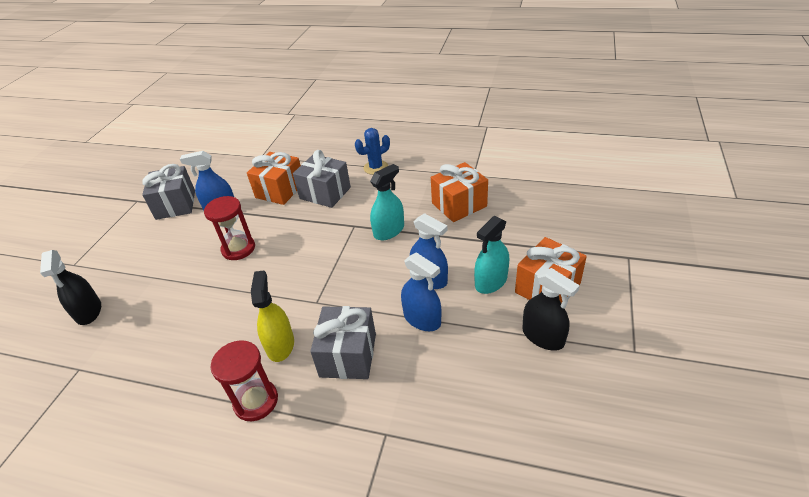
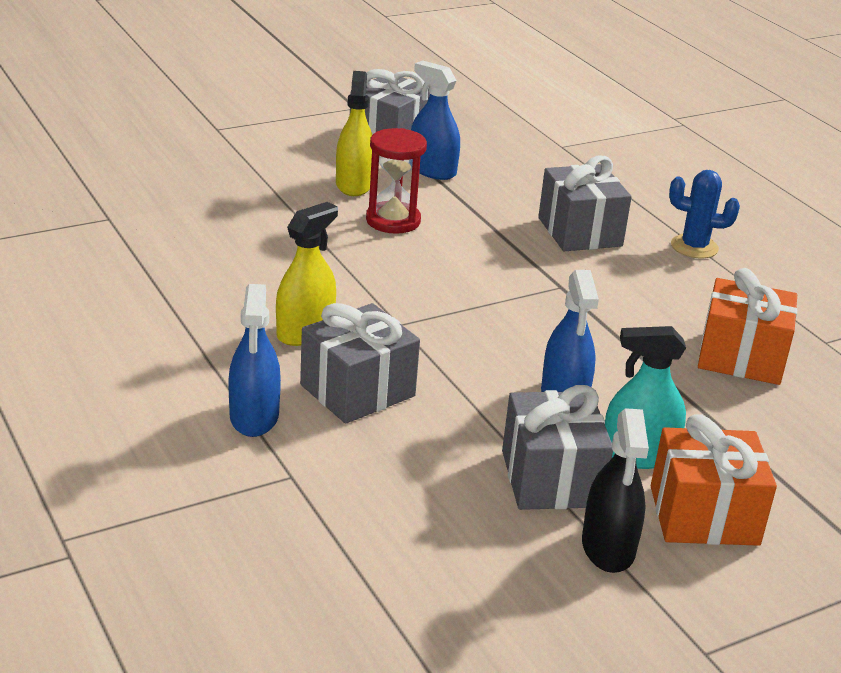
camera: 40 degrees right, 10 degrees down
(88, 311) = (177, 178): black spray bottle -> none
(193, 243) = (354, 184): none -> yellow spray bottle
(256, 401) = (215, 356): red hourglass -> none
(280, 190) = (529, 195): orange gift -> none
(389, 231) = (595, 320): turquoise spray bottle -> none
(422, 319) = (490, 423): blue spray bottle -> blue spray bottle (254, 416)
(480, 324) = (550, 479): none -> grey gift

